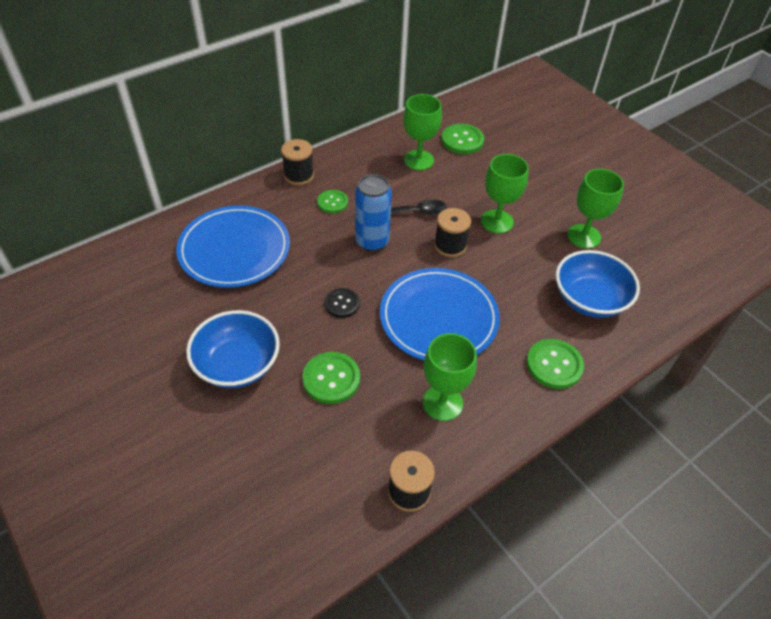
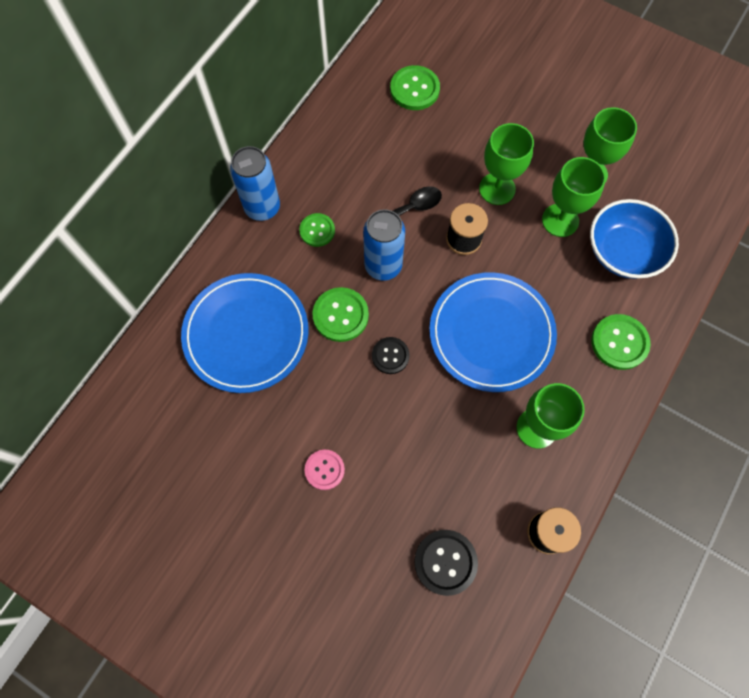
camera: 20 degrees left, 20 degrees up
(237, 365) = (324, 470): blue bowl -> pink button
(299, 175) = (262, 207): black spool -> blue can
(300, 477) = (445, 562): none -> black button
(331, 379) = (422, 446): green button -> green button (340, 315)
(418, 160) = (381, 136): green goblet -> green goblet (560, 220)

